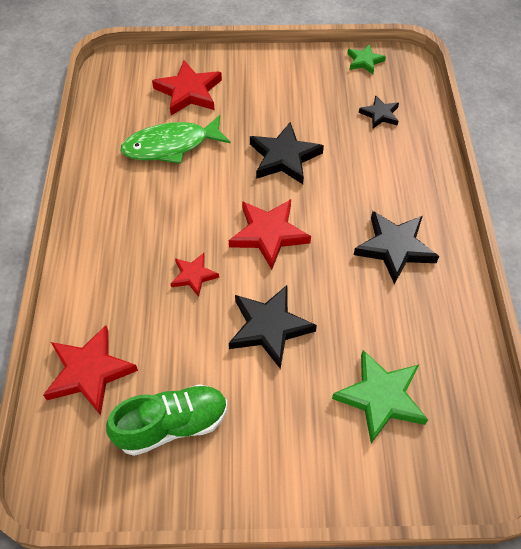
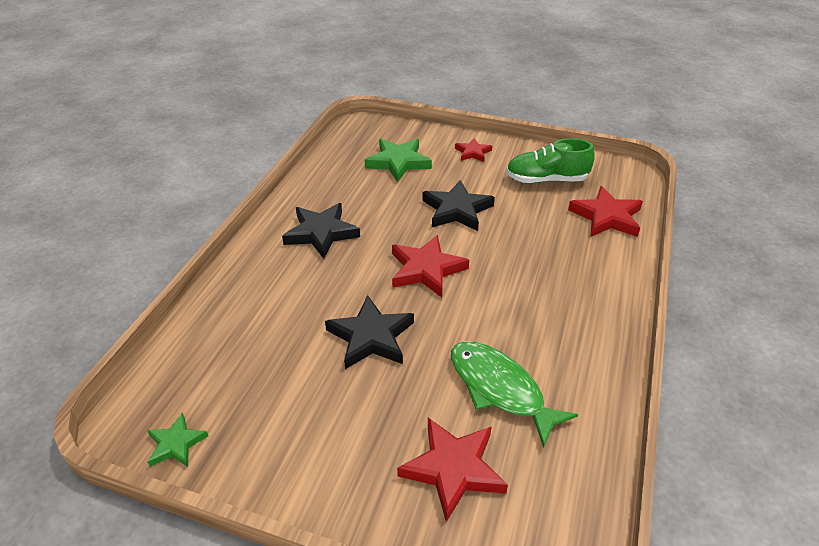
camera: 160 degrees left, 15 degrees down
(171, 146) = (500, 389): green fish -> green fish turned 135 degrees counterclockwise
(193, 275) = (508, 255): red star -> red star (473, 152)
(380, 114) = (226, 357): black star -> none

